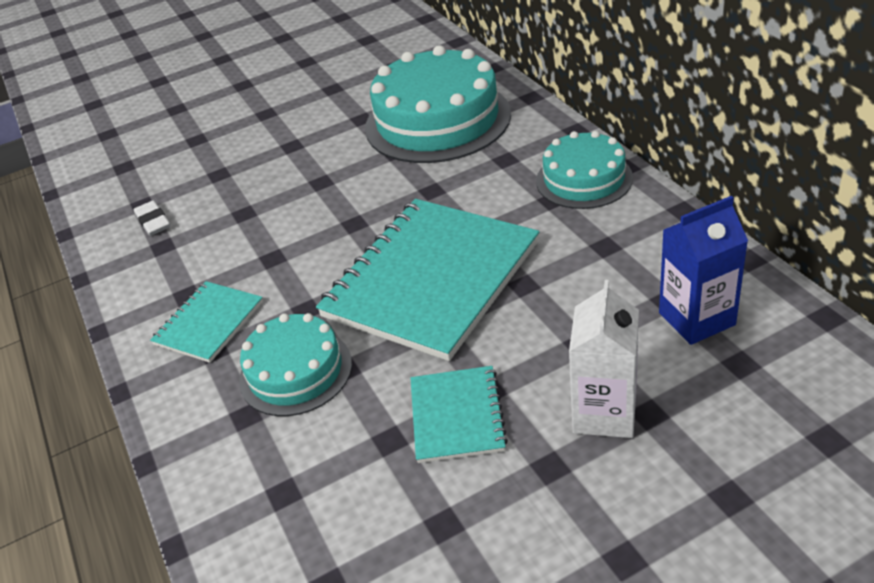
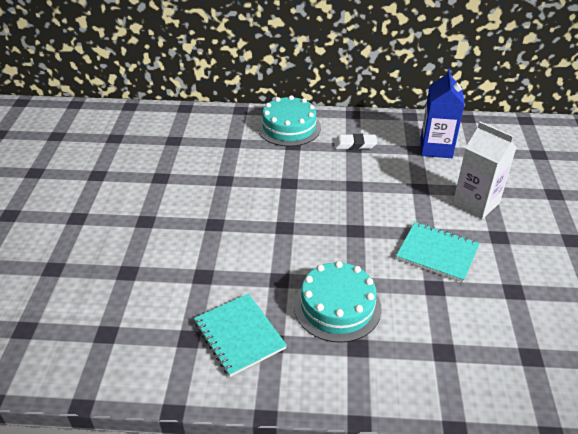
camera: 65 degrees left, 0 degrees up
(153, 221) = (62, 329): white eraser -> white eraser (355, 144)
(431, 279) = (311, 215): turquoise notebook -> none
(437, 120) = (153, 147): turquoise cake -> none

